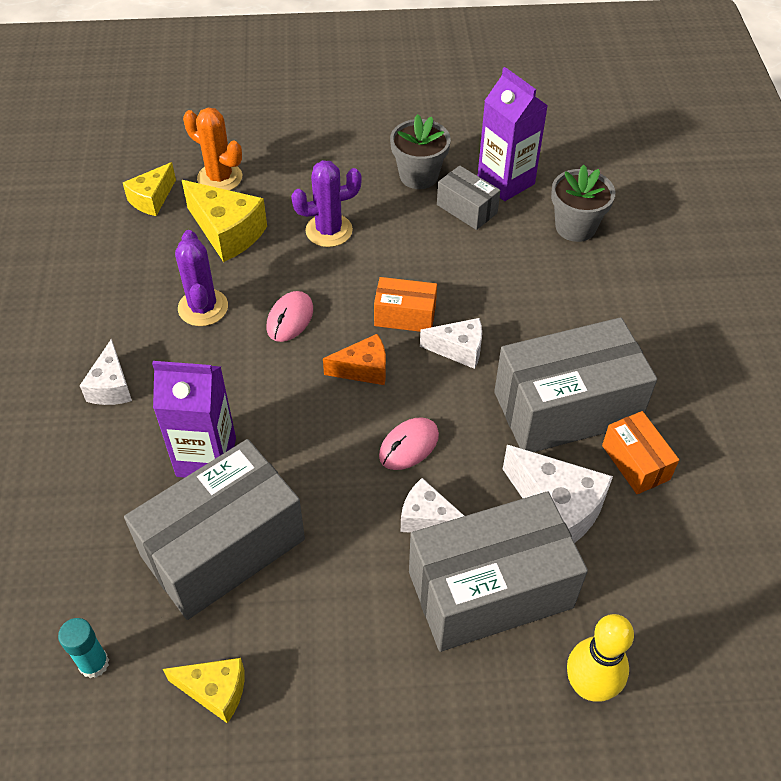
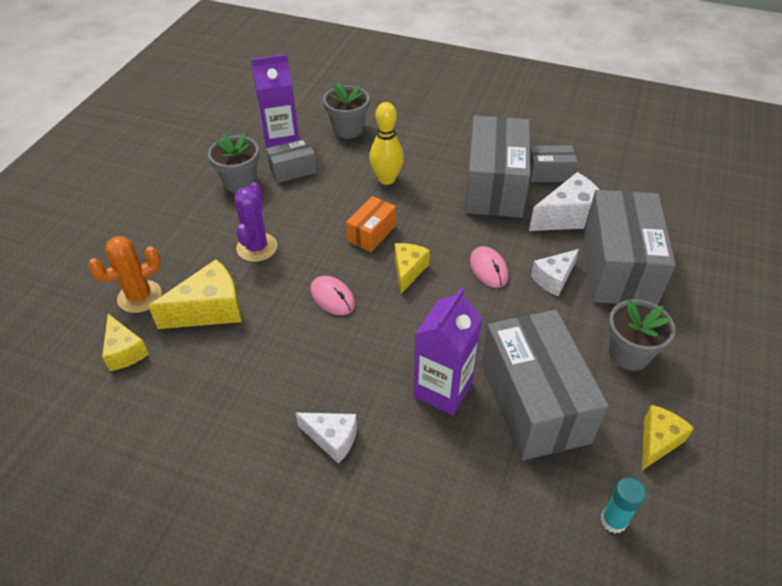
camera: 65 degrees left, 5 degrees down
(203, 307) = (283, 349): purple cactus -> none
(339, 633) = (629, 354): none -> grey flower pot
(363, 369) = (408, 271): orange cheese -> yellow cheese
(458, 350) = (419, 217): white cheese -> none
(589, 686) = (696, 248): yellow bowling pin -> yellow bowling pin (386, 179)
(635, 462) = (549, 173): orange box -> grey box

